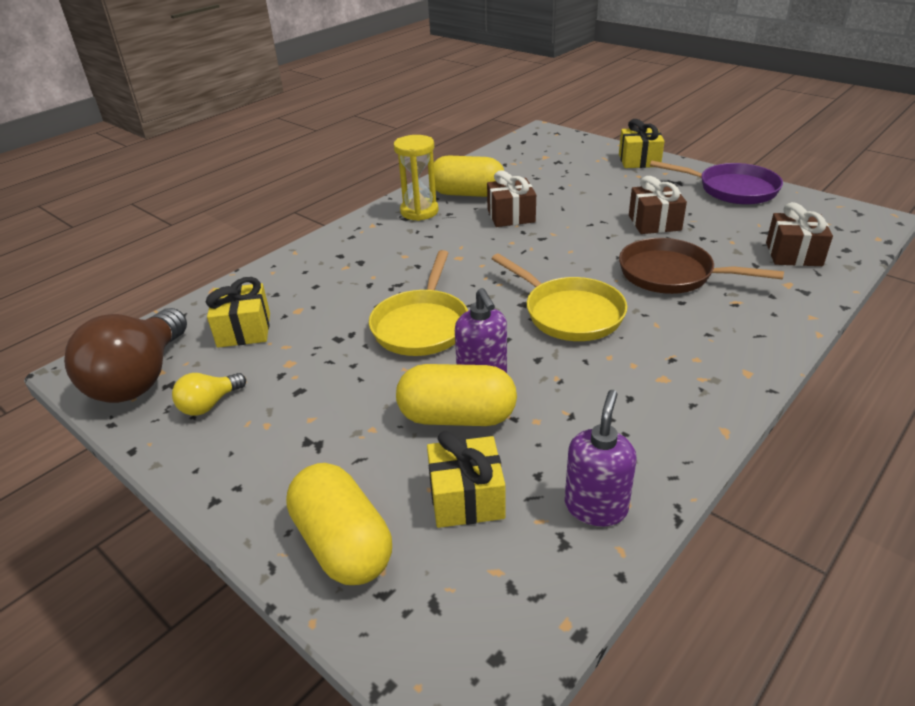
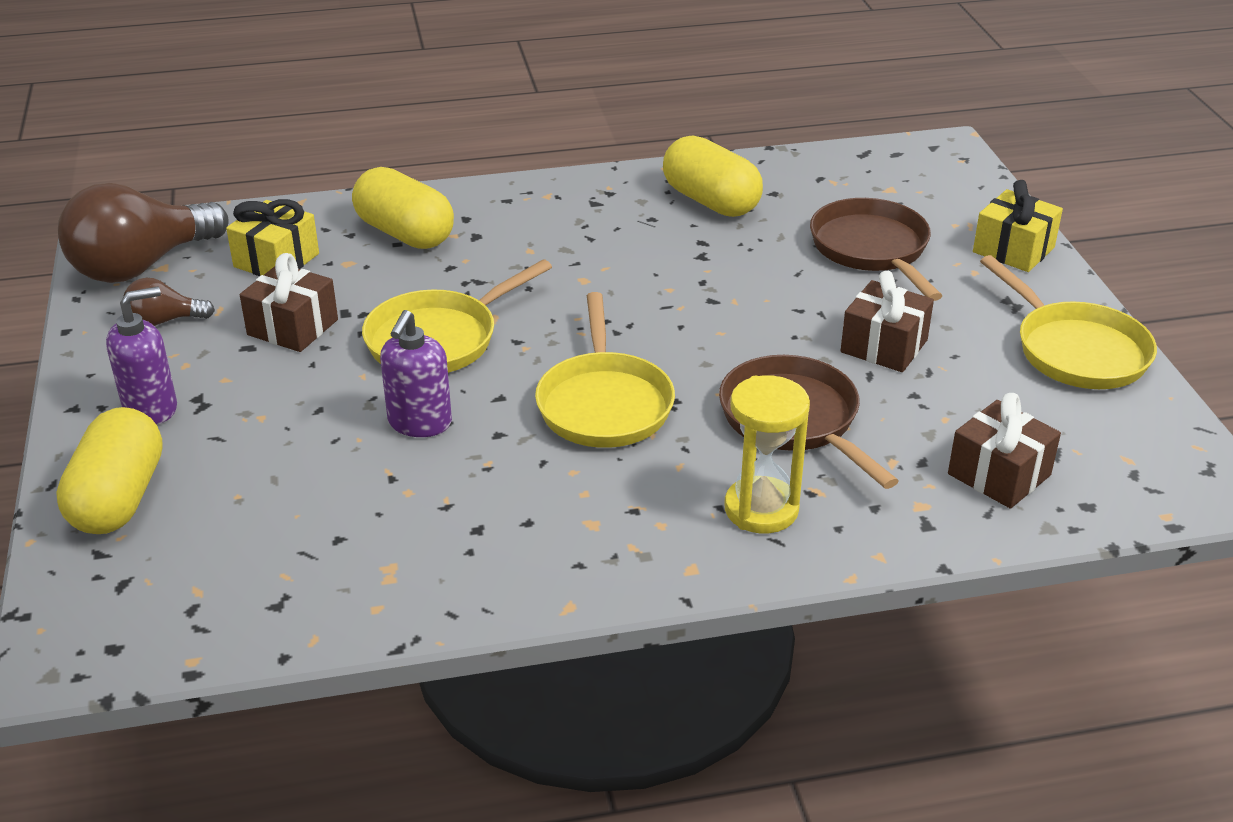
camera: 35 degrees right, 0 degrees up
(209, 404) = (164, 321): yellow light bulb -> brown light bulb
(419, 211) = (621, 201): yellow hourglass -> yellow hourglass (761, 509)
(457, 417) = (344, 448): yellow capsule -> yellow capsule (405, 233)
(466, 498) = (254, 521): yellow gift -> none
(511, 216) = (719, 254): brown gift -> brown gift (292, 327)
(579, 184) = (872, 249): none -> brown pan
(595, 507) = (345, 594): purple soap dispenser -> purple soap dispenser (151, 408)
(732, 189) = (1075, 350): purple pan -> yellow pan

